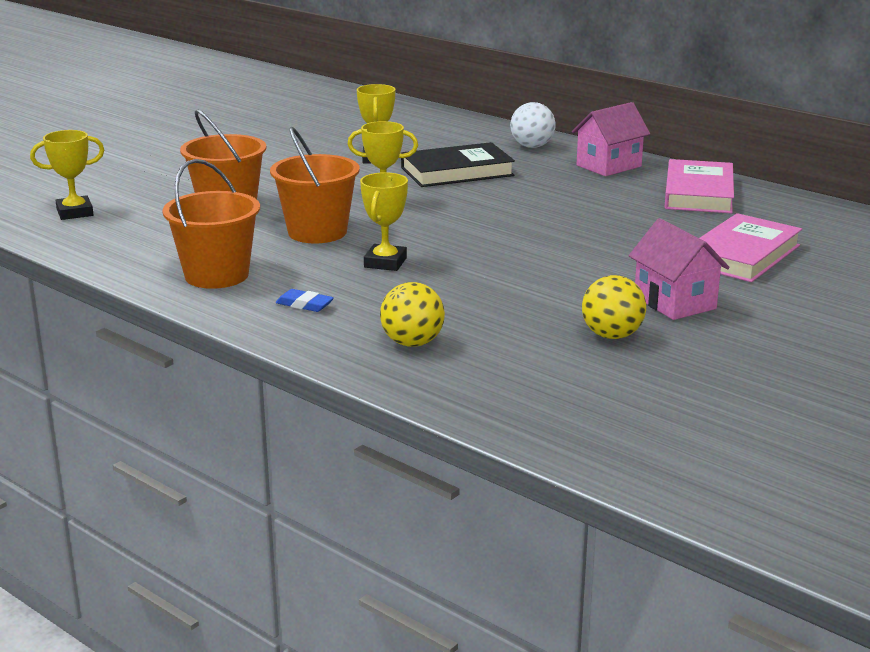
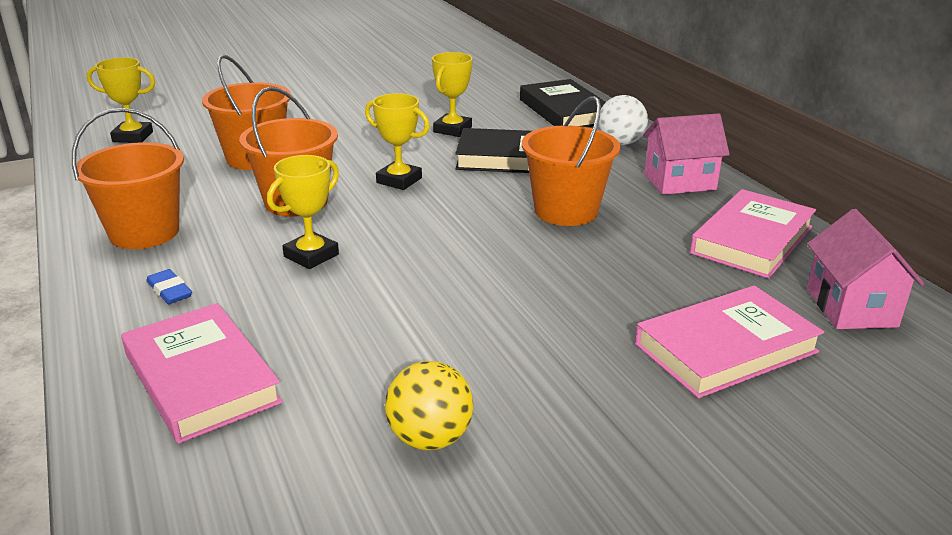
camera: 25 degrees right, 5 degrees up
(412, 343) = (201, 378): yellow ball -> pink book
(457, 130) = (565, 111): none -> black book
(546, 199) = (566, 211): none -> orange bucket
(675, 302) = (564, 404): pink house -> pink house (851, 307)

